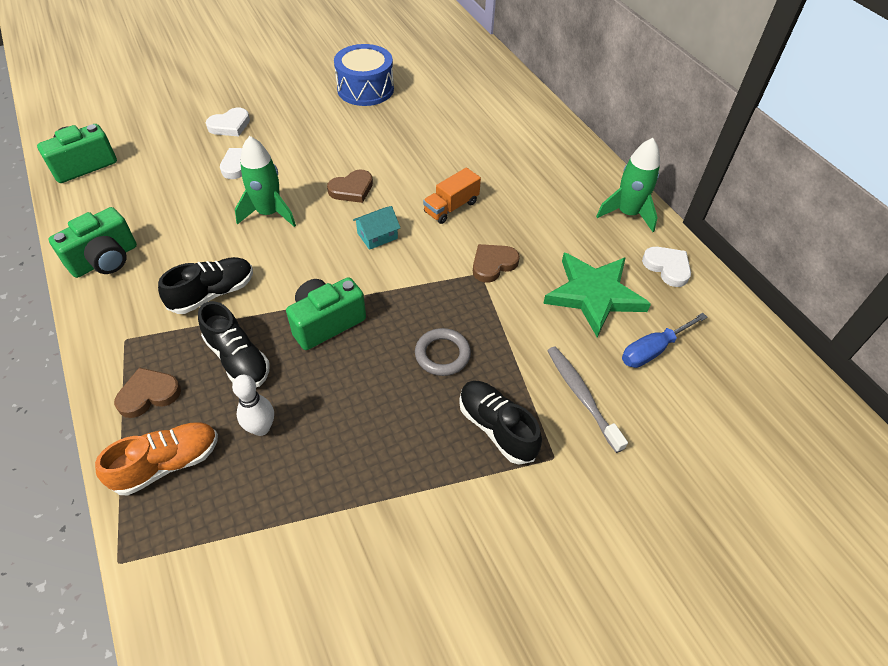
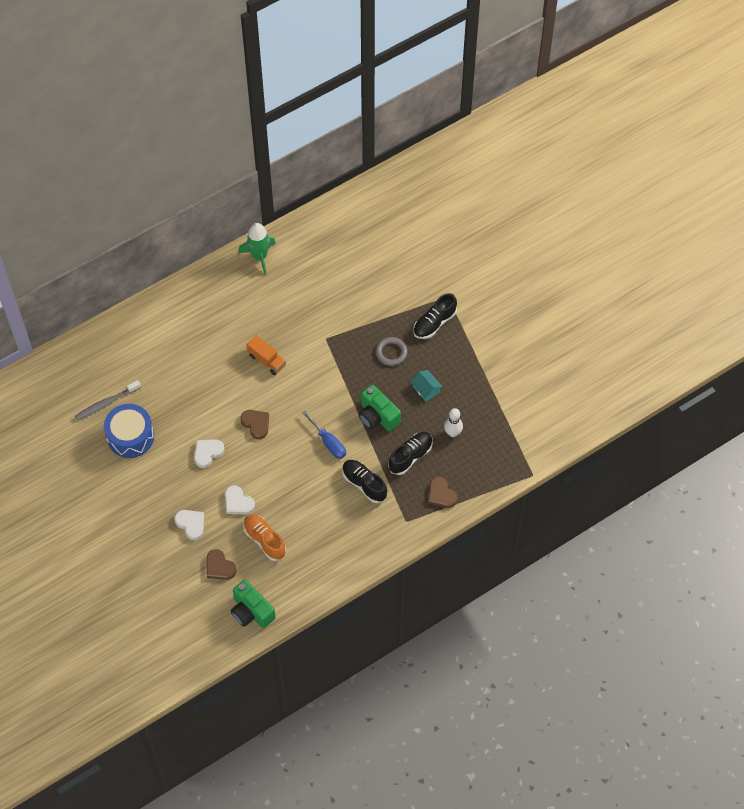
camera: 95 degrees left, 10 degrees up
(105, 260) = (345, 557): green camera -> none
(168, 464) = (480, 471): orange shoe -> orange shoe (264, 540)
(269, 213) = (287, 471): green rocket -> none
(377, 236) = (300, 401): turquoise house -> turquoise house (426, 389)
(493, 264) = (317, 332): brown heart -> brown heart (219, 567)
(581, 396) = (408, 284): grey toothbrush -> grey toothbrush (106, 403)
(594, 295) = (334, 277): green star -> none
(653, 350) = (372, 249): blue screwdriver -> blue screwdriver (328, 442)
(667, 267) = (306, 237): white heart -> white heart (207, 453)

